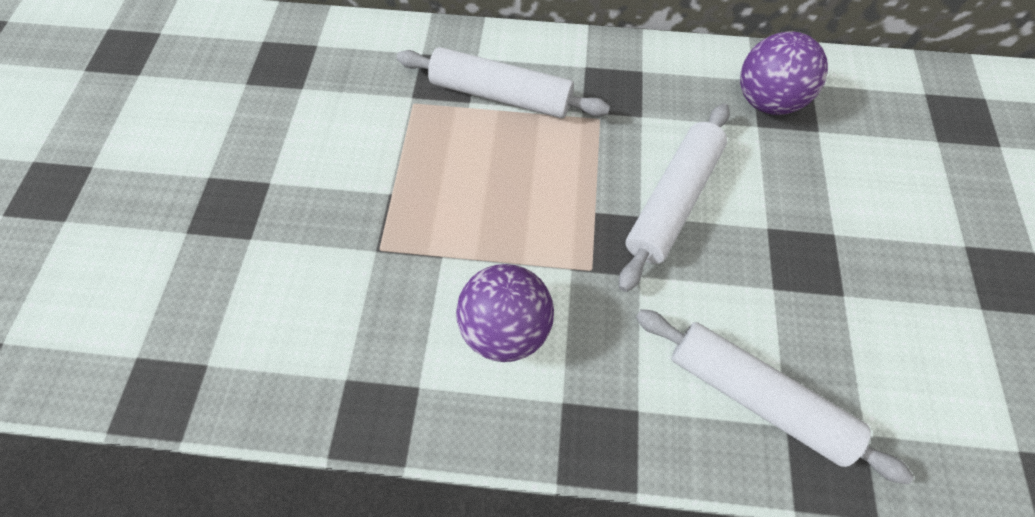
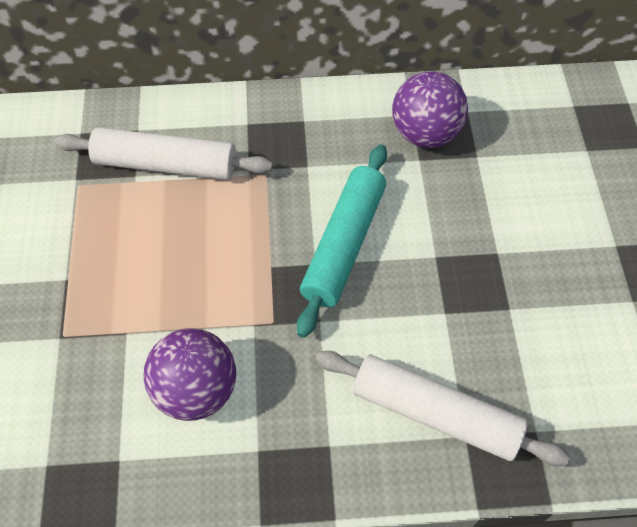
camera: 10 degrees left, 5 degrees down
(672, 200) = (344, 244): white rolling pin -> turquoise rolling pin

